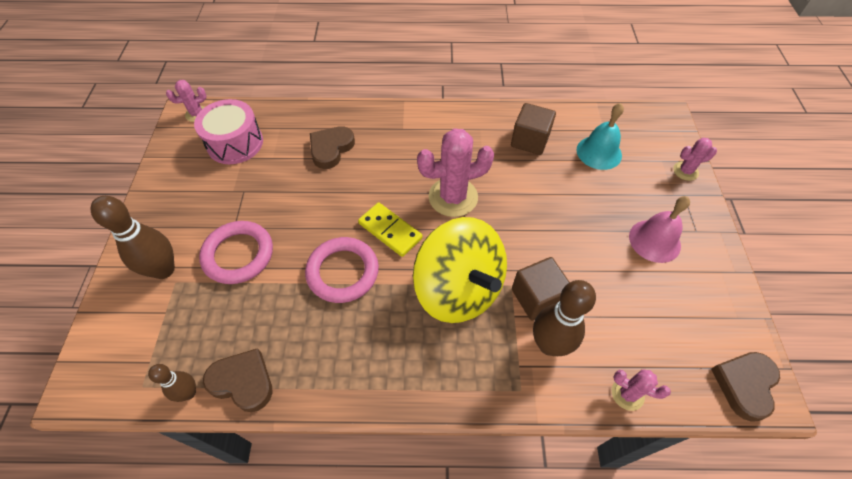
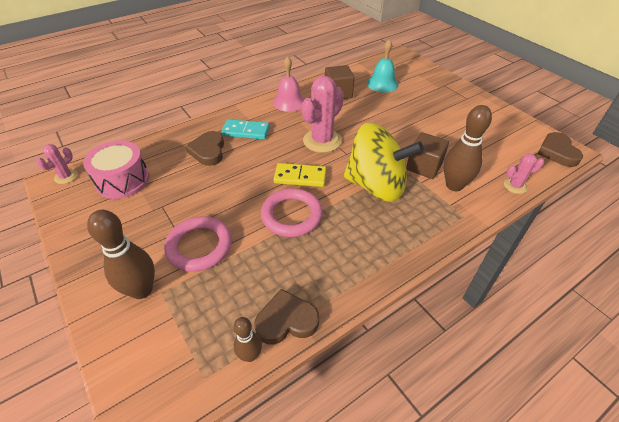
camera: 35 degrees left, 10 degrees down
(385, 143) = (245, 131): none -> turquoise domino
(654, 240) = (453, 111): pink bell -> pink bell (289, 102)
(685, 171) = (434, 74): pink cactus -> none

